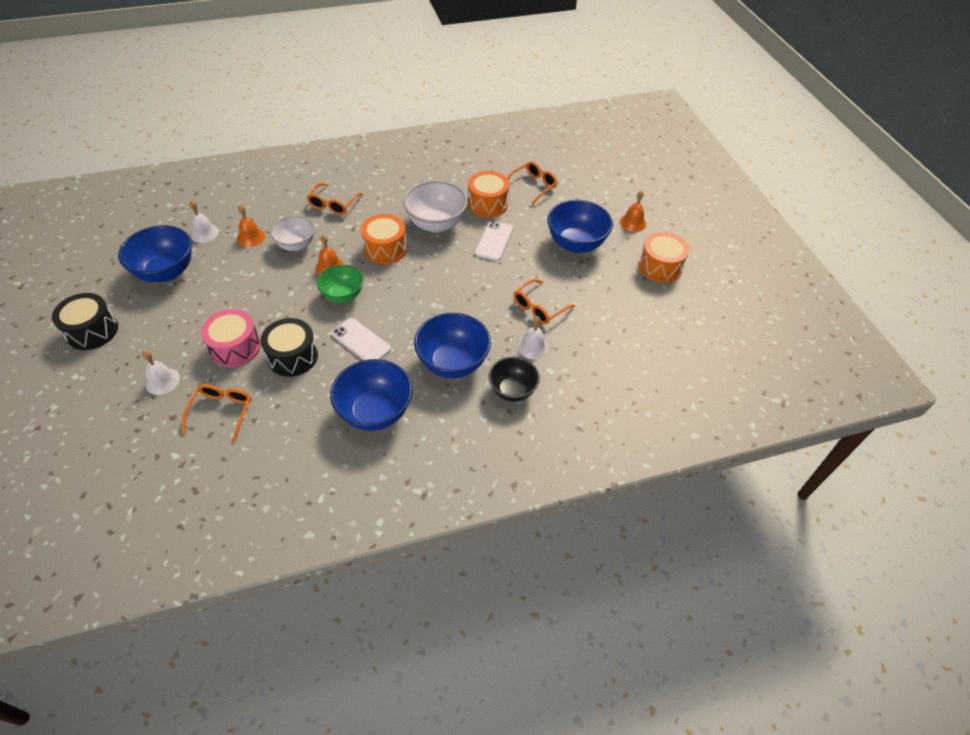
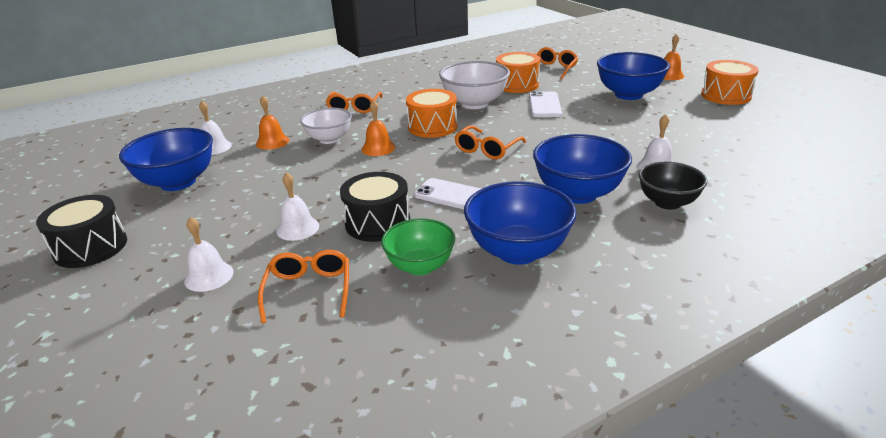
camera: 10 degrees left, 20 degrees down
(235, 348) = (297, 228): pink drum -> white bell
(343, 295) = (408, 165): green bowl -> green bowl (420, 266)
(539, 307) = (634, 139): orange glasses -> orange glasses (487, 149)

